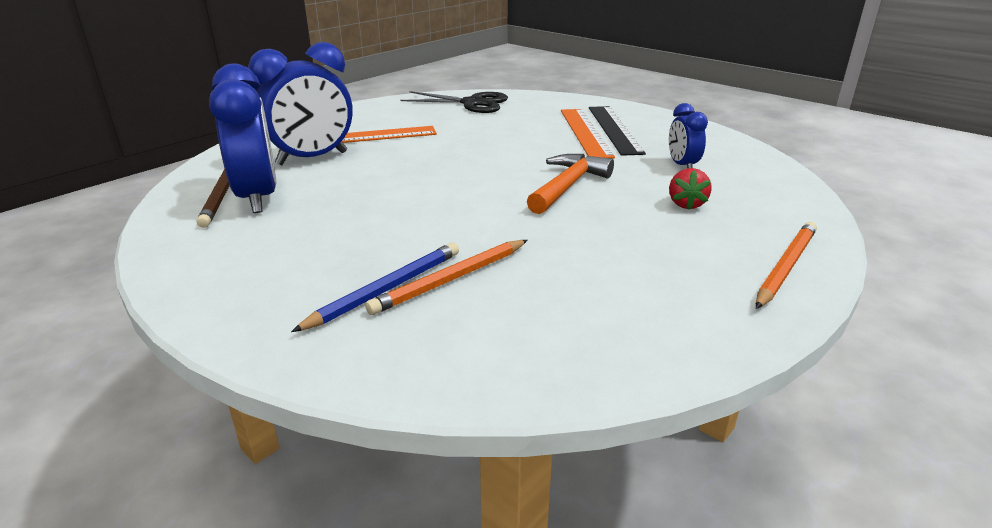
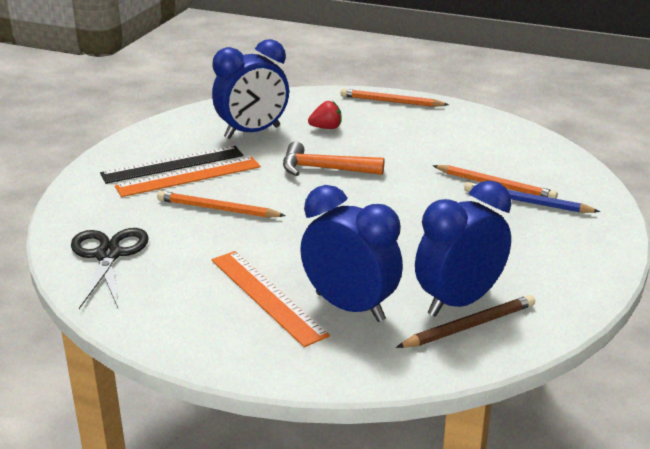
camera: 110 degrees left, 0 degrees up
(514, 136) = (218, 209): none -> orange pencil
(682, 166) = (252, 132): blue clock -> blue clock, size x1.90

